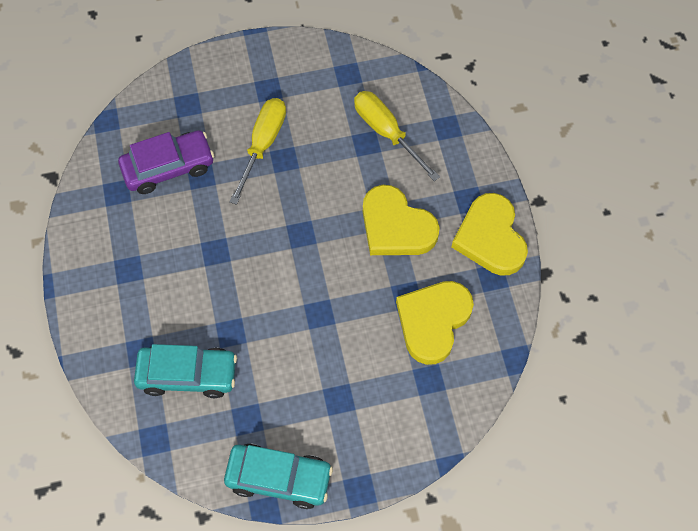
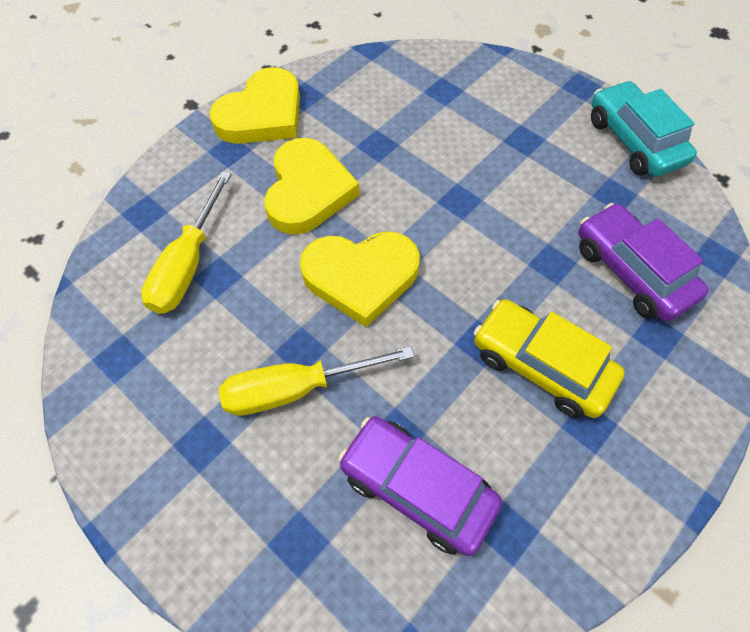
camera: 125 degrees left, 5 degrees down
(177, 271) = (540, 365): none -> yellow car
(188, 374) = (631, 271): turquoise car -> purple car
(433, 321) = (387, 113): yellow heart -> yellow heart (361, 277)

